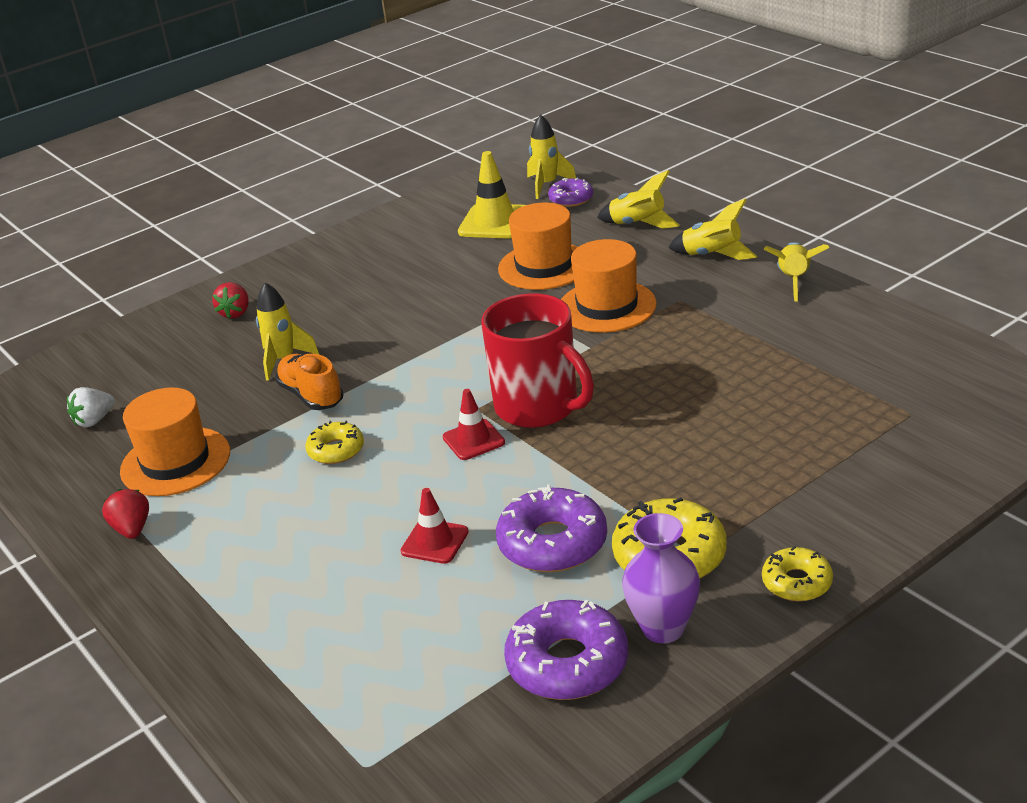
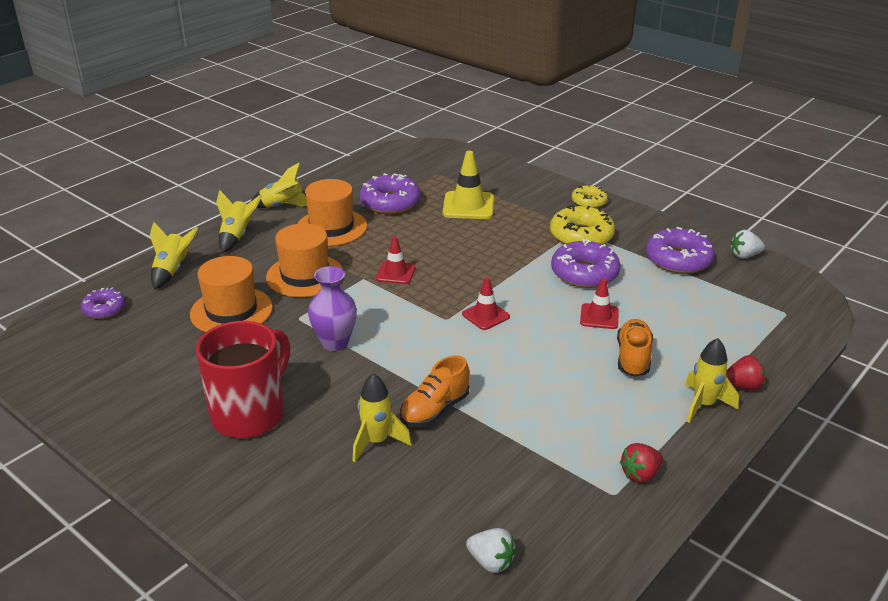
camera: 105 degrees left, 0 degrees up
(175, 462) = (545, 474): orange hat -> orange hat (331, 227)
(235, 313) = (280, 503): red strawberry -> red strawberry (742, 386)
(329, 559) = (633, 358): none -> orange shoe
(336, 450) = (510, 380): yellow donut -> none
(495, 222) = (133, 348): yellow traffic cone -> yellow traffic cone (468, 206)
(539, 407) = (442, 292): red mug -> red mug (250, 414)
(547, 185) = (66, 325): yellow rocket -> yellow rocket (704, 405)
(561, 763) = (744, 256): none -> white strawberry
(596, 371) = (395, 273): none -> red traffic cone
(663, 628) = (638, 235): purple vase -> purple vase (335, 343)
(801, 367) = (390, 203): none -> purple donut

